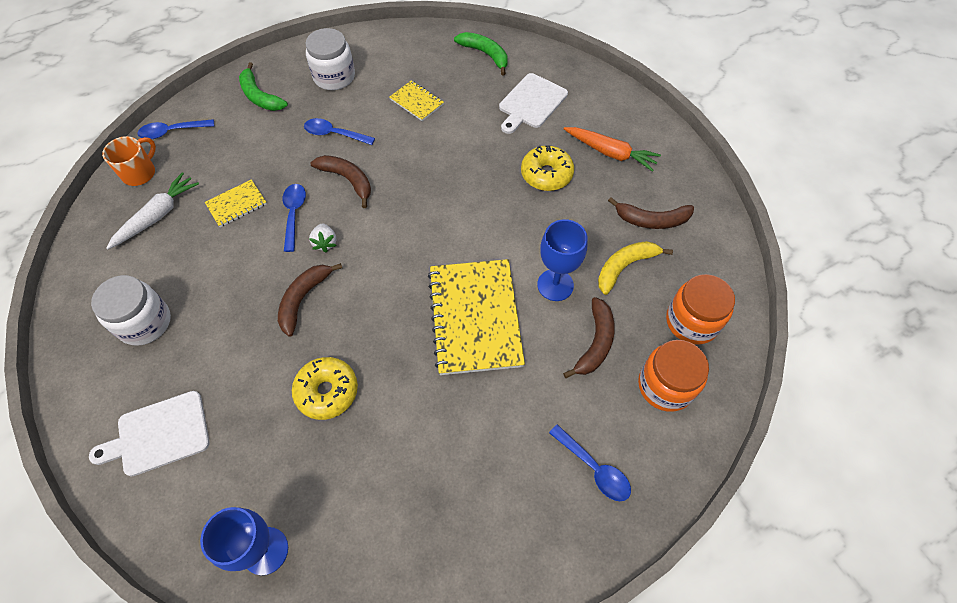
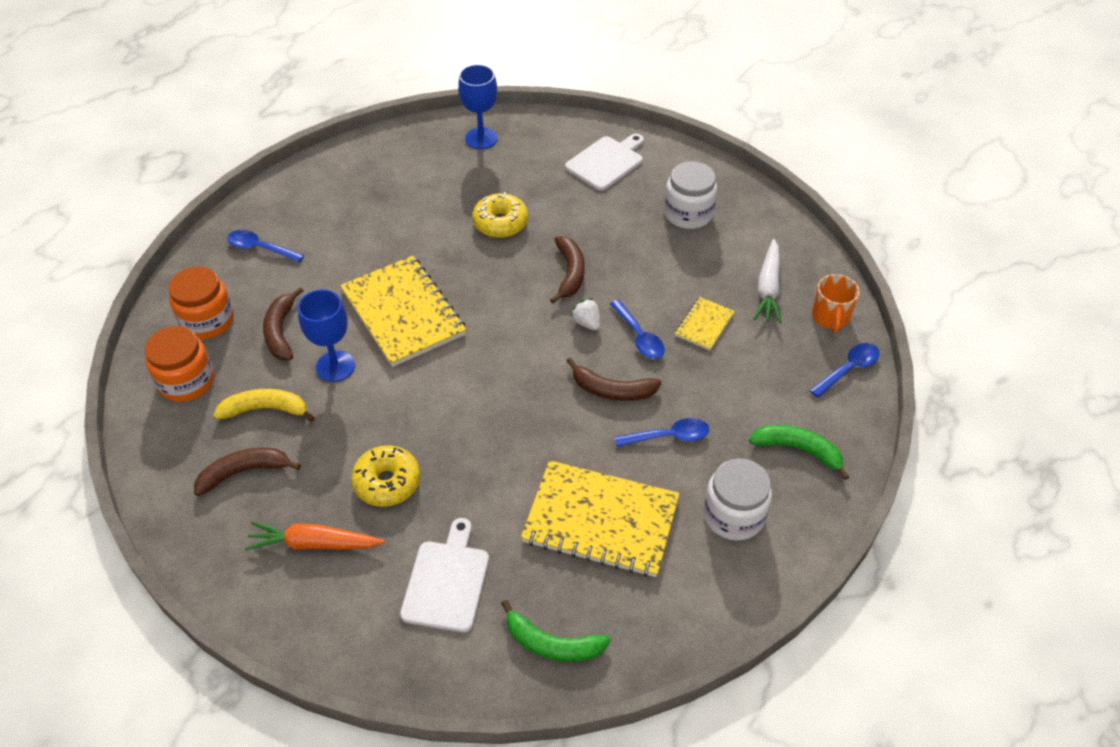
camera: 155 degrees right, 10 degrees down
(416, 102) = (600, 520): yellow notebook -> yellow notebook, size x2.10
(625, 266) = (266, 409): yellow banana -> yellow banana turned 120 degrees counterclockwise

